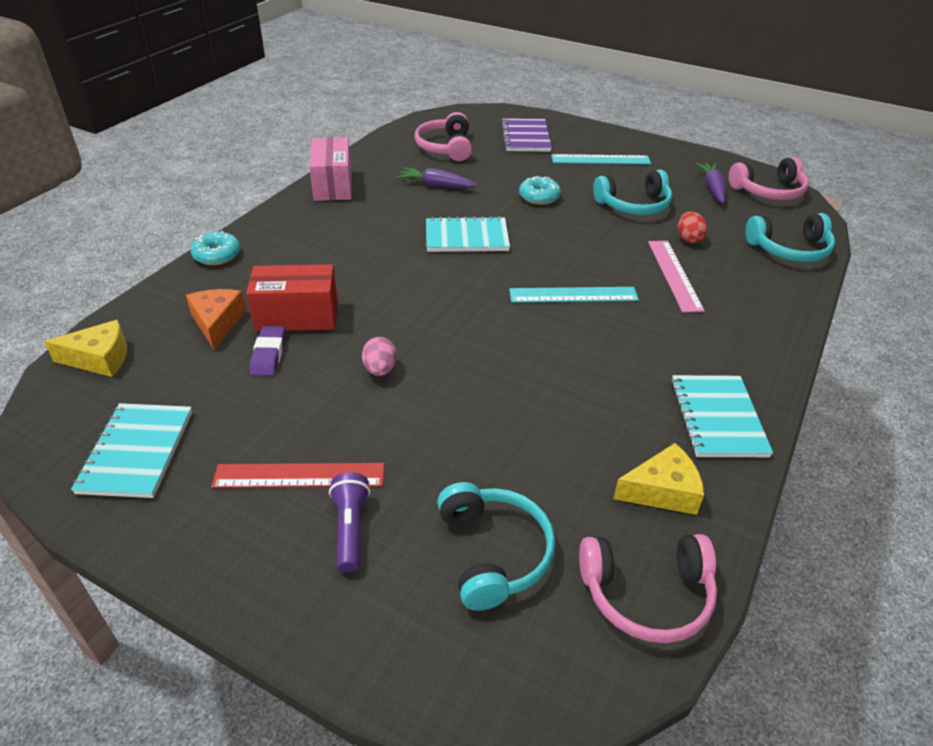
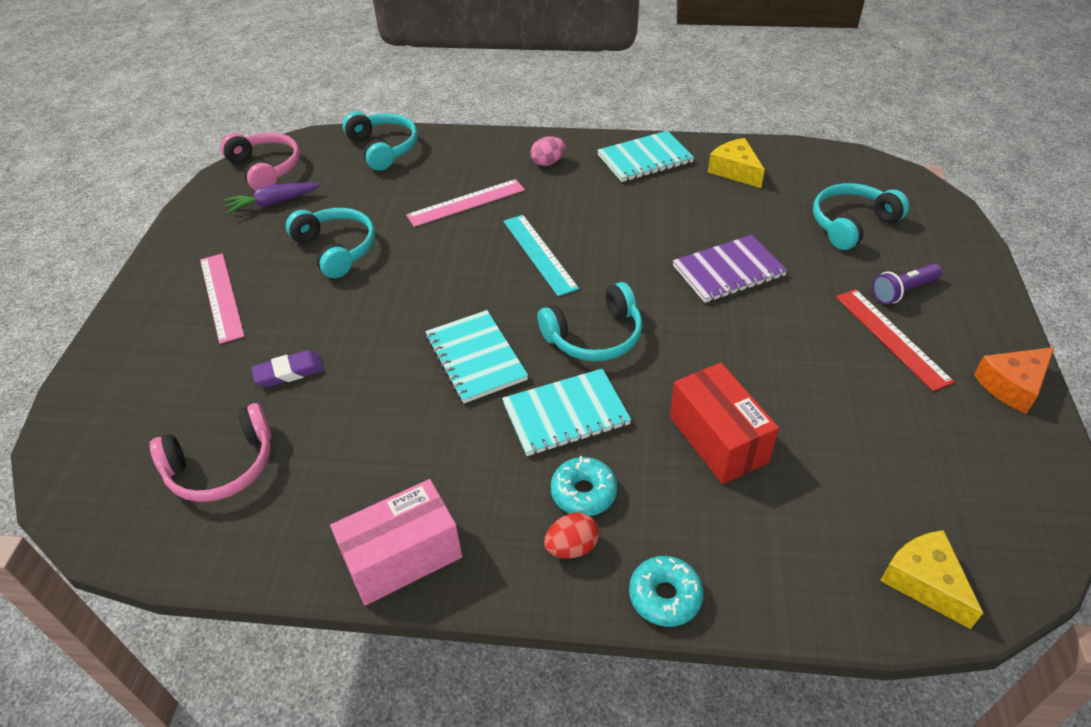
camera: 110 degrees left, 5 degrees up
(136, 452) = (978, 456): turquoise notebook -> turquoise notebook (566, 414)
(217, 323) = (783, 506): orange cheese -> orange cheese (1012, 385)
(268, 354) = (789, 431): purple eraser -> purple eraser (289, 372)
(380, 370) = (741, 341): pink egg -> pink egg (548, 162)
(436, 185) = (355, 432): purple carrot -> none
(448, 293) = (595, 336): none -> turquoise headphones
(525, 137) = (162, 385): purple notebook -> purple notebook (728, 271)
(539, 197) = (347, 325): turquoise donut -> turquoise donut (583, 492)
(600, 159) = (221, 297): turquoise ruler -> pink ruler
(647, 594) = (817, 164): pink headphones -> none
(688, 239) = (393, 204): red egg -> red egg (572, 547)

